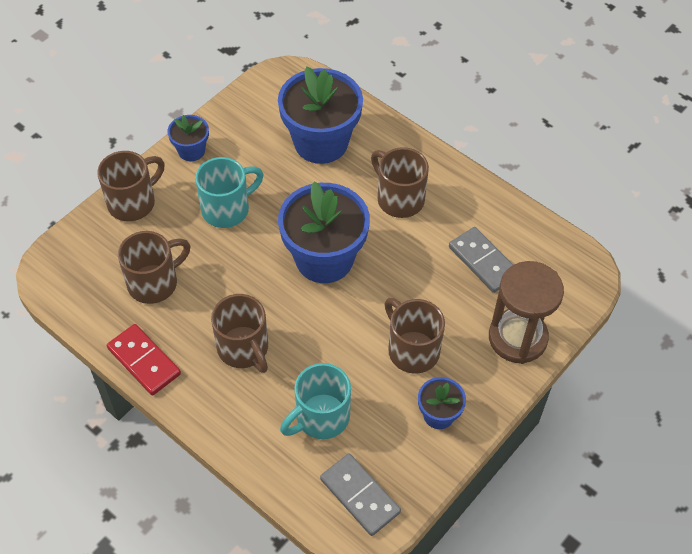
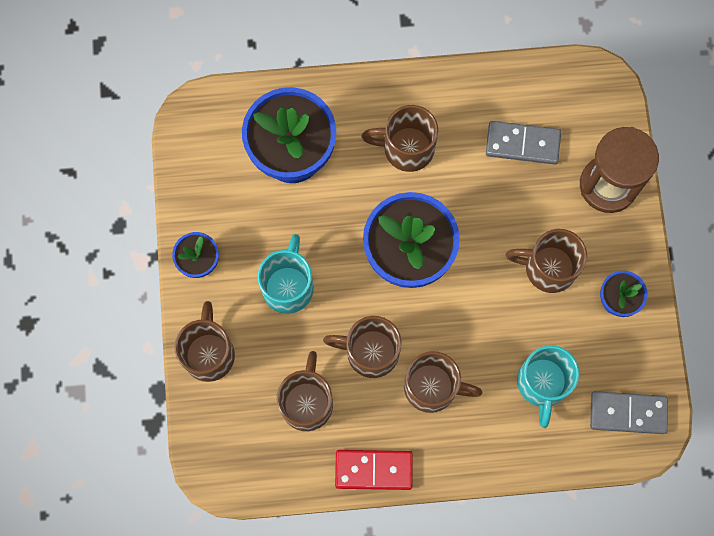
camera: 45 degrees left, 20 degrees up
(230, 291) = (370, 352): none -> brown mug

